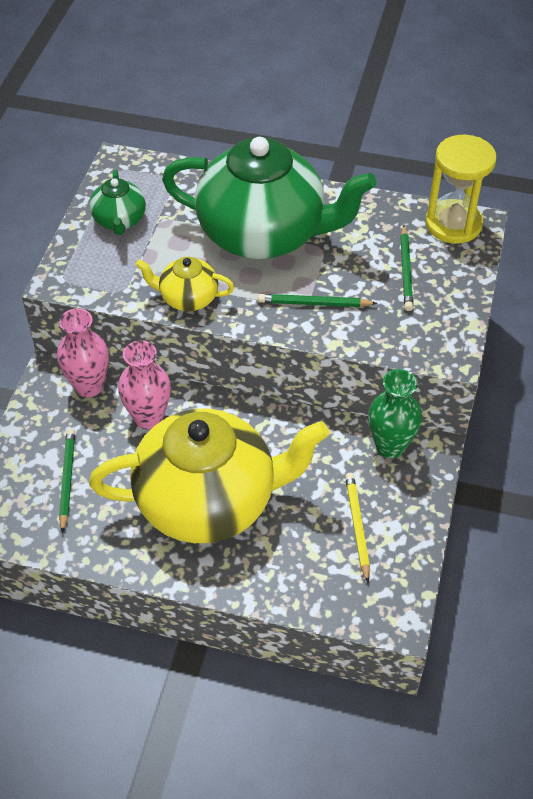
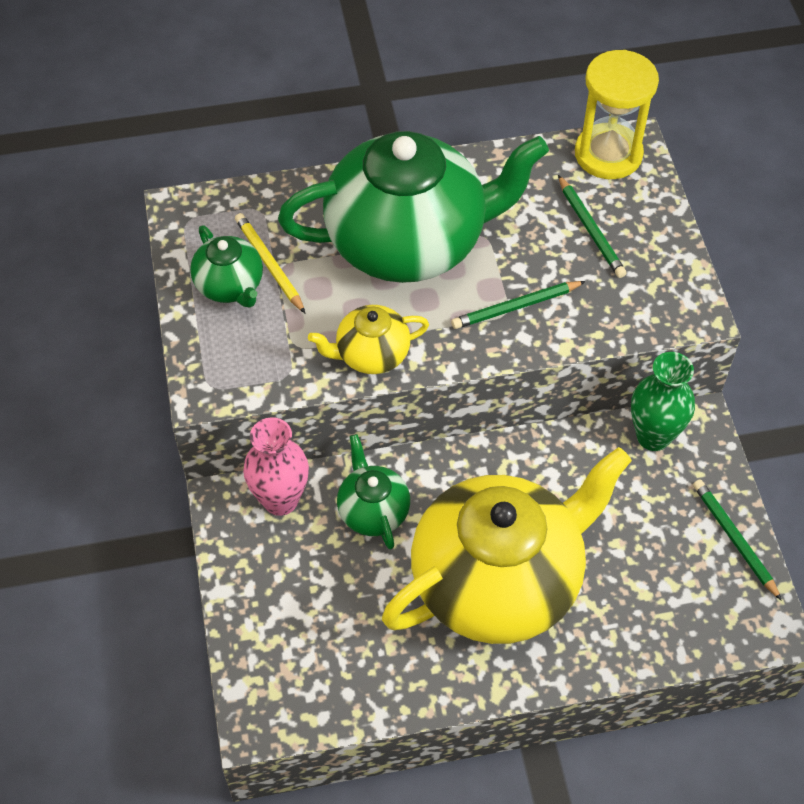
camera: 25 degrees left, 5 degrees up
(67, 479) = (325, 623): green pencil -> green pencil (734, 539)
(148, 418) = (373, 510): pink vase -> green teapot
(357, 526) = (671, 542): yellow pencil -> yellow pencil (269, 264)

